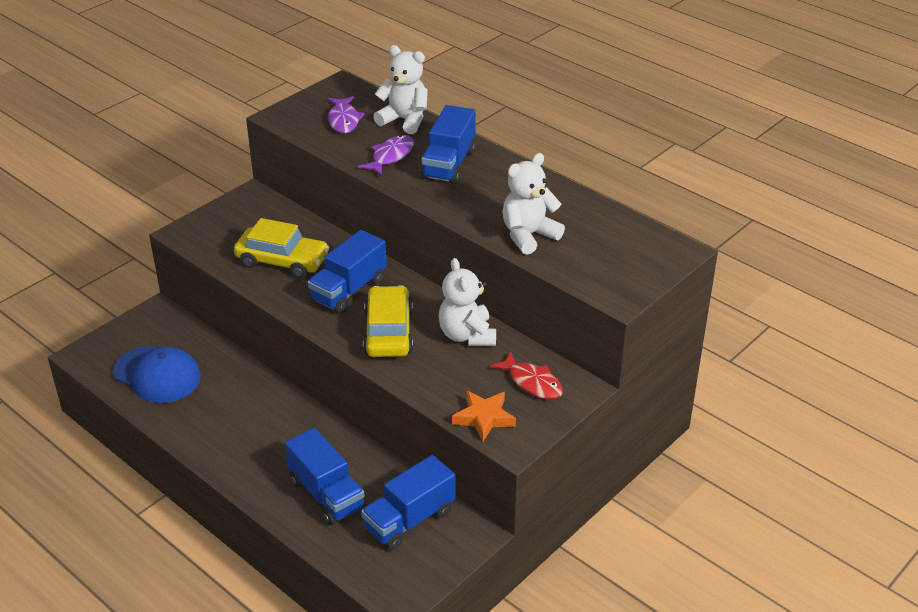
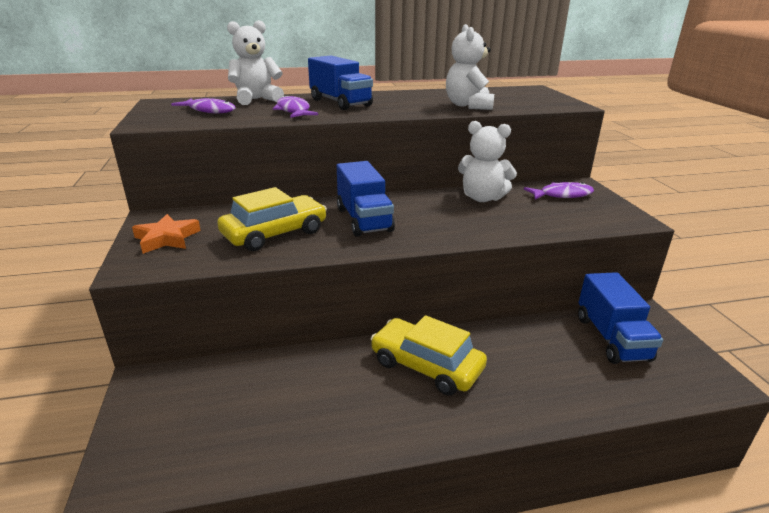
camera: 55 degrees left, 10 degrees down
(157, 375) = (246, 424): blue cap -> none
(326, 494) = (549, 372): blue truck -> none
(388, 332) = (443, 221): yellow car -> yellow car (426, 365)
(484, 418) = (594, 220): orange star -> orange star (167, 238)
(532, 382) = (562, 195): red fish -> purple fish

